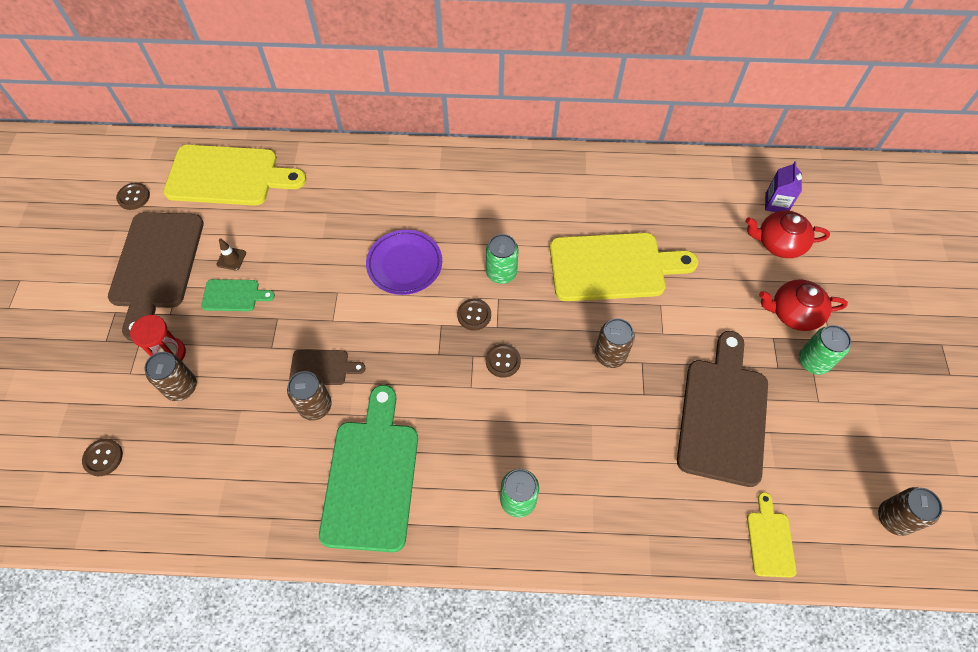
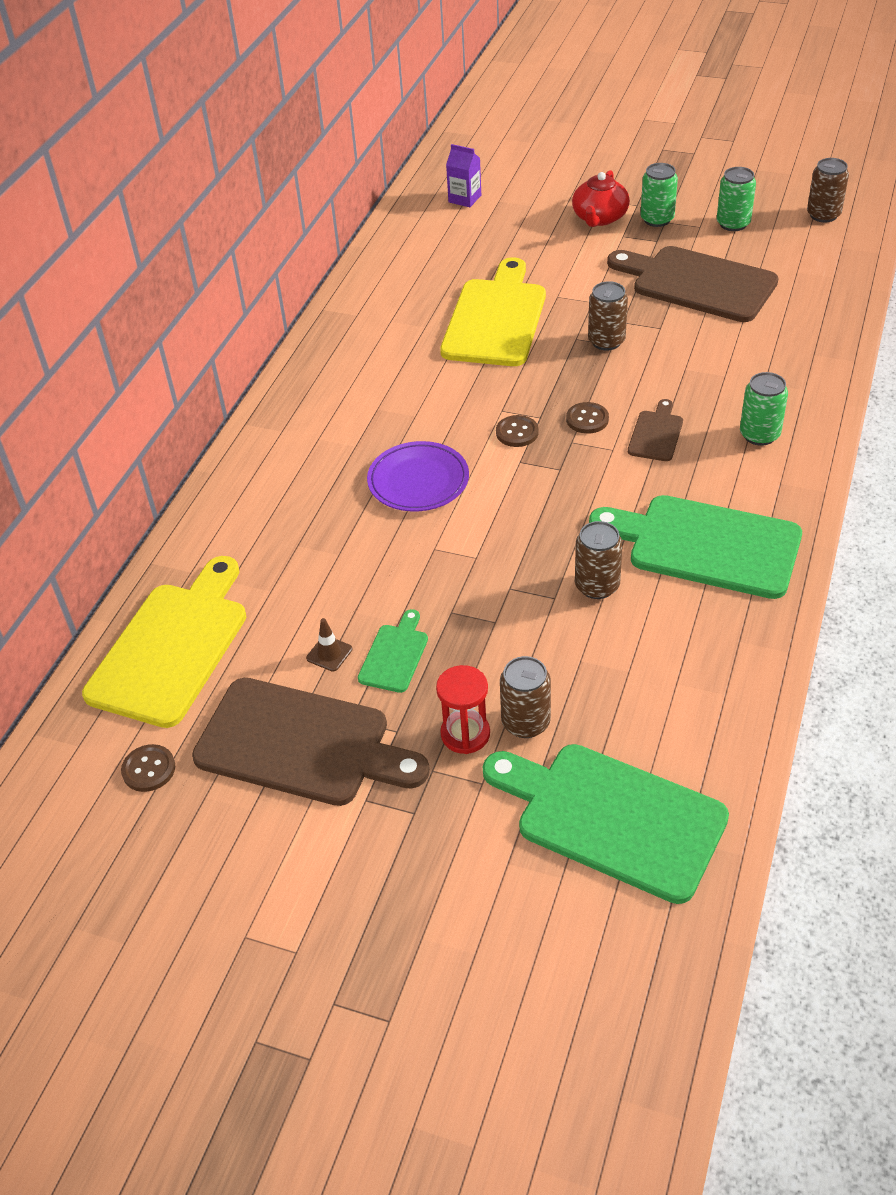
camera: 70 degrees left, 15 degrees down
(103, 458) = (612, 818): brown button -> green cutting board
(322, 367) = (543, 574): brown cutting board -> brown cutting board (656, 434)
(501, 273) = (467, 402): green can -> green can (733, 224)
(770, 540) = (832, 284): yellow cutting board -> none
(779, 243) = (514, 208): red teapot -> none

